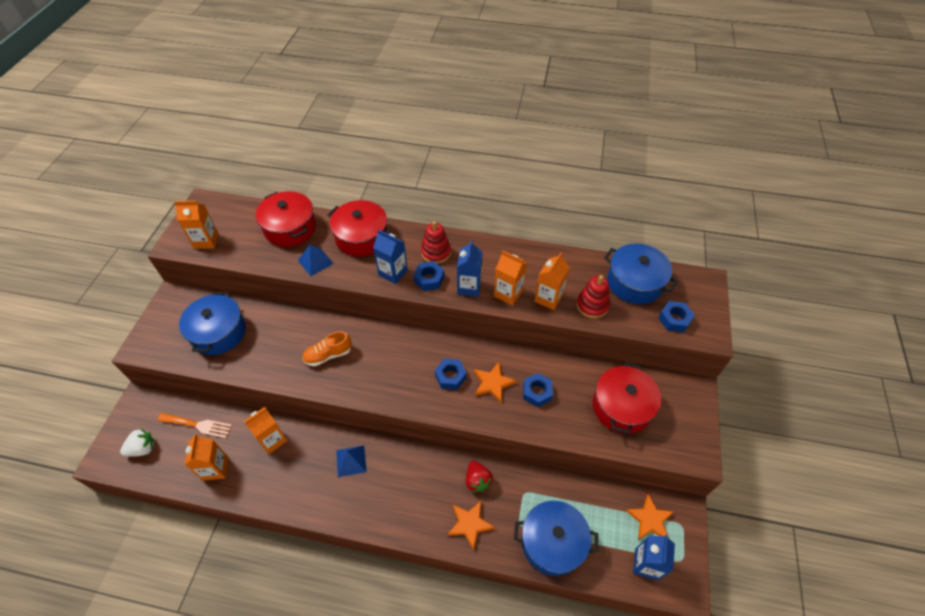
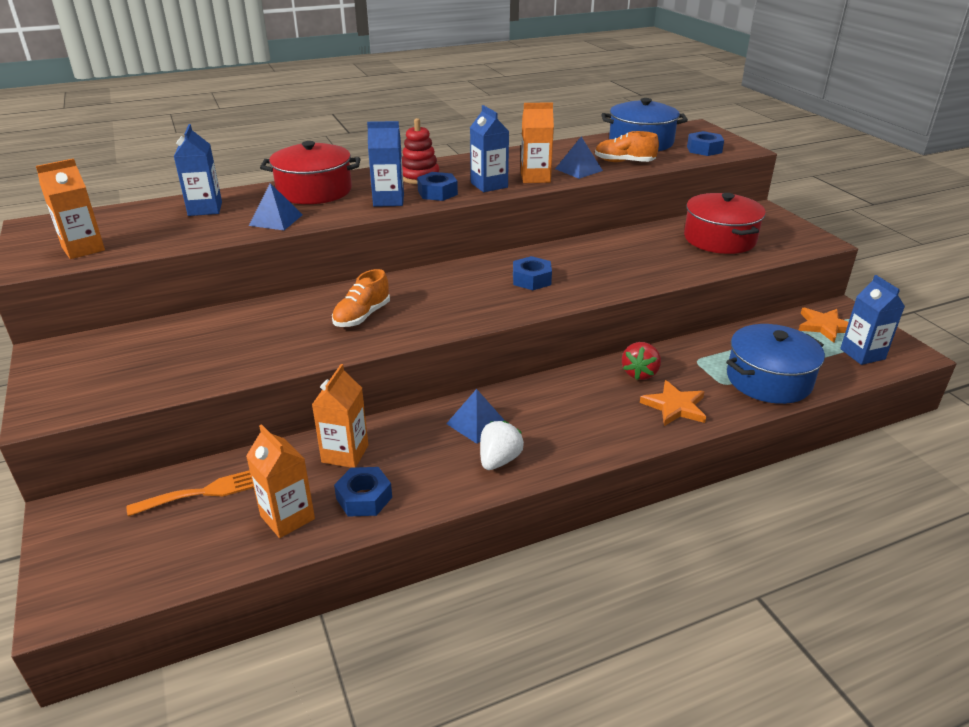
camera: 35 degrees left, 20 degrees down
(143, 449) = (131, 557): white strawberry -> white strawberry (499, 460)
(218, 332) = (171, 354): blue pot -> none
(290, 228) = (205, 209): red pot -> blue carton
(477, 481) = (640, 373): red strawberry -> red strawberry turned 75 degrees clockwise
(493, 383) = (582, 268): orange star -> none
(537, 392) = (633, 258): blue nut -> blue nut (364, 498)
(548, 298) = (578, 169): orange carton -> blue pyramid
(592, 305) = (624, 162): red stacking toy -> orange shoe

